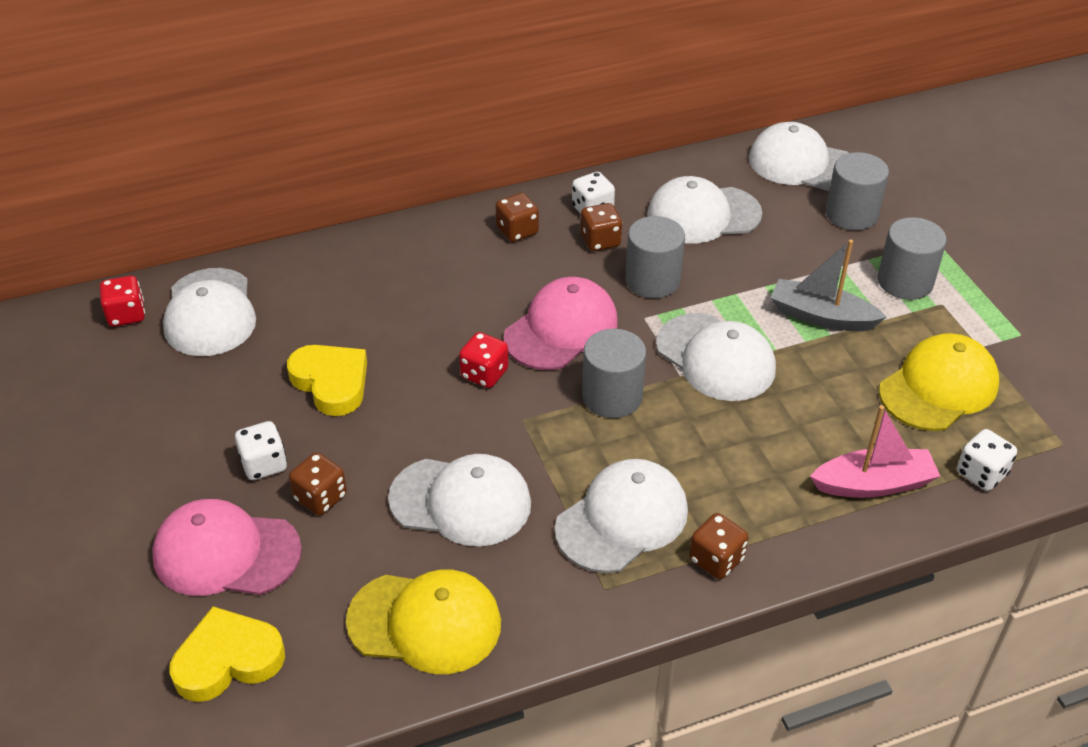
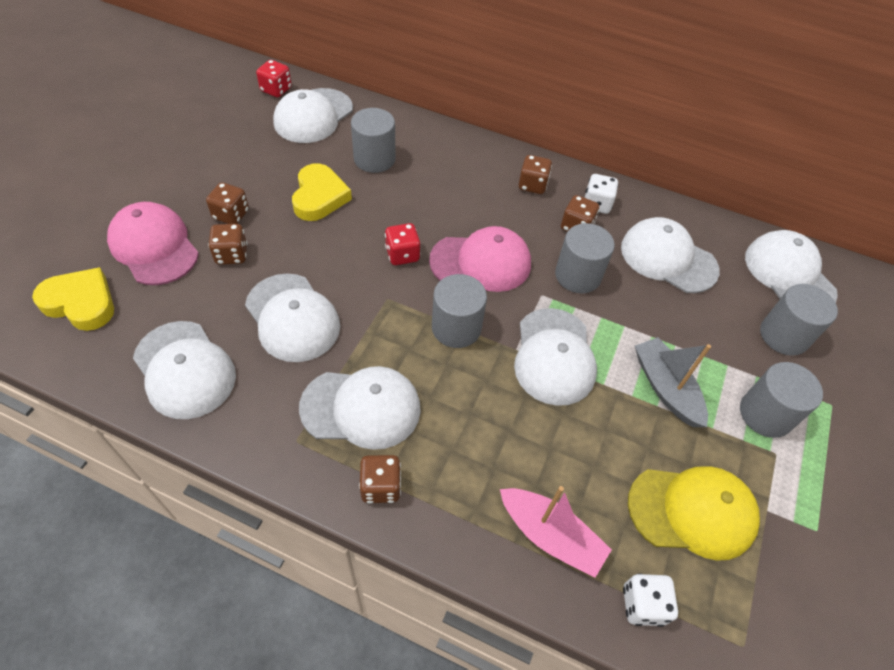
camera: 40 degrees right, 10 degrees up
(264, 464) = (231, 215): white dice -> brown dice
(336, 310) = (374, 159): none -> grey cylinder
(425, 622) = (184, 370): yellow cap -> white cap

